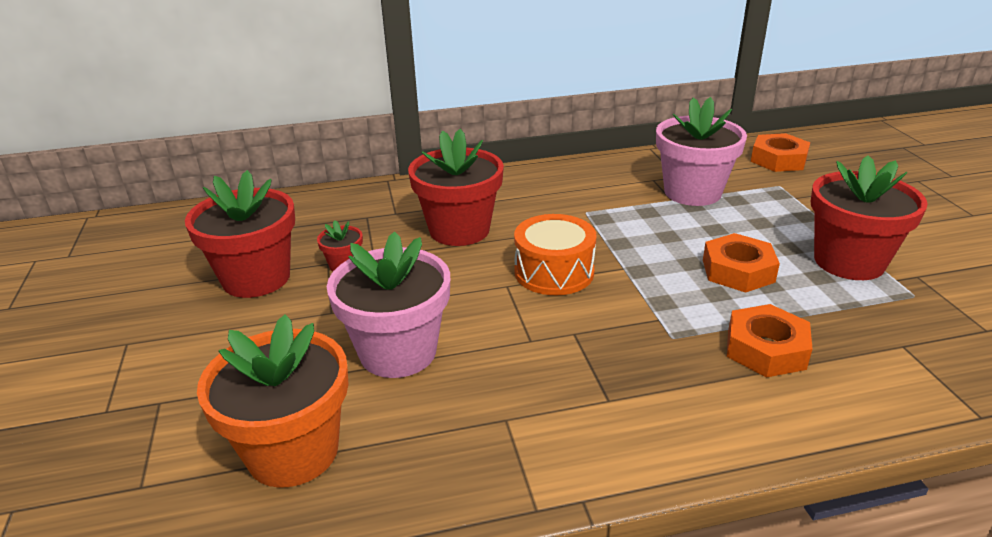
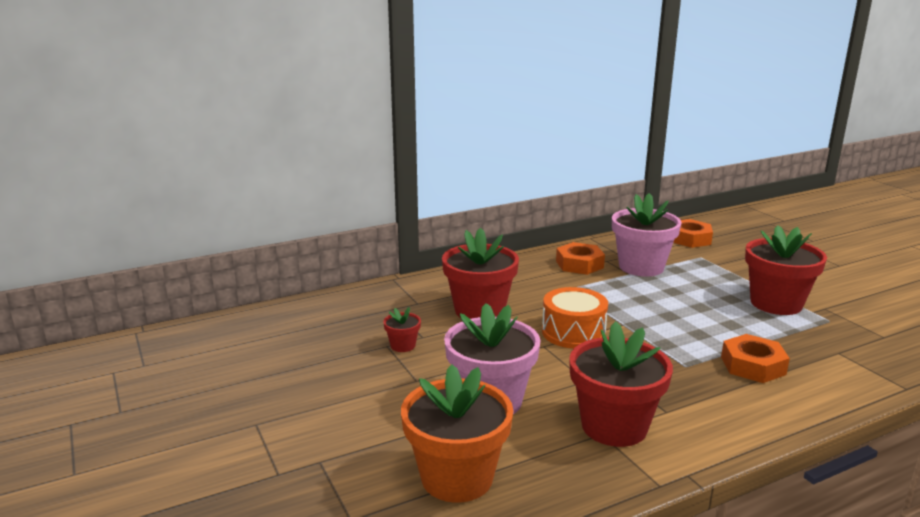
camera: 15 degrees left, 10 degrees down
(256, 278) = (334, 363): red flower pot -> red flower pot (614, 426)
(738, 271) = (705, 317): orange nut -> orange nut (579, 264)

